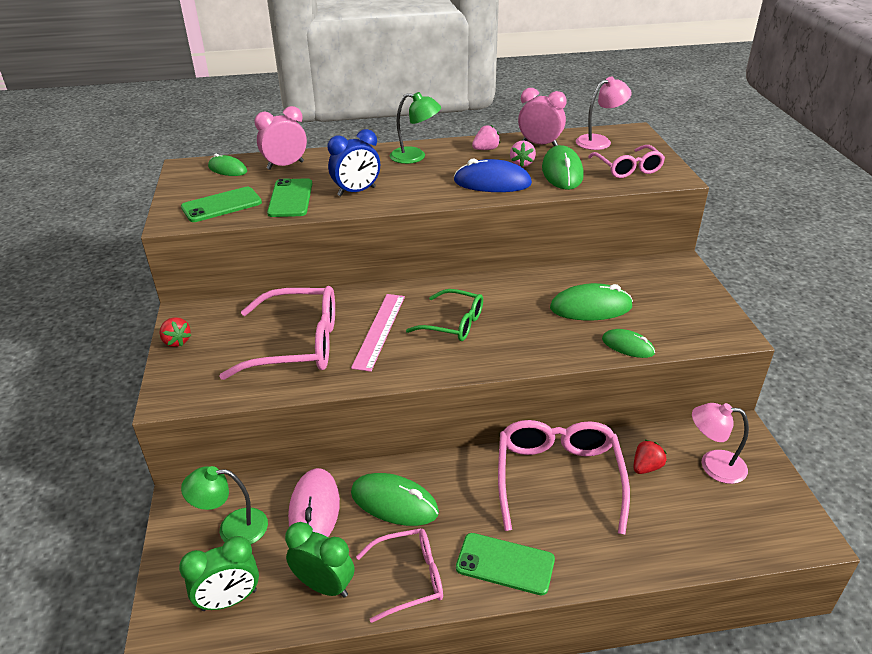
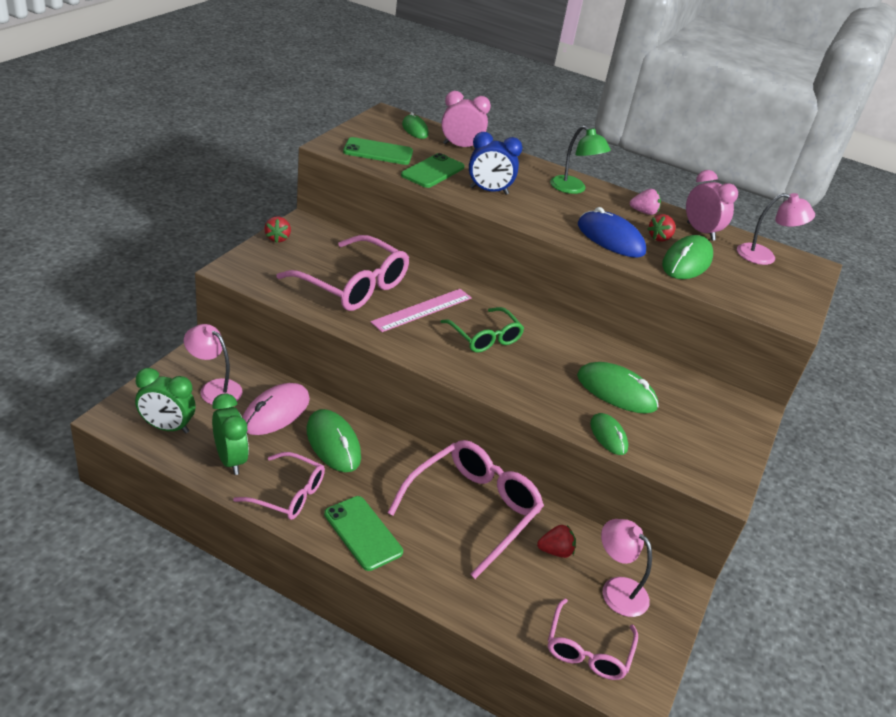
camera: 30 degrees right, 0 degrees up
(232, 528) = (214, 388): green lamp -> pink lamp
(522, 164) = (659, 238): pink strawberry -> red strawberry
(628, 169) = (756, 290): pink glasses -> pink glasses (587, 650)

